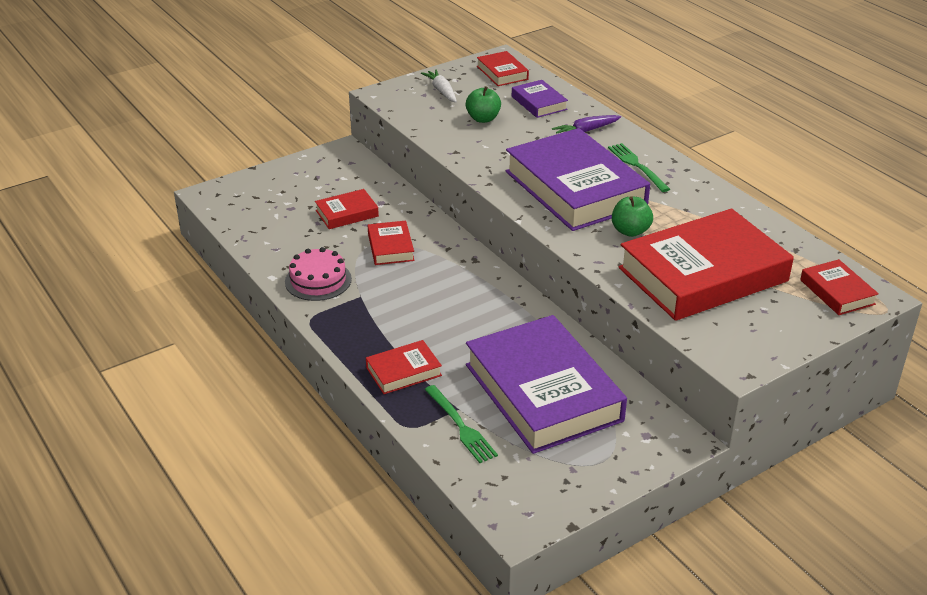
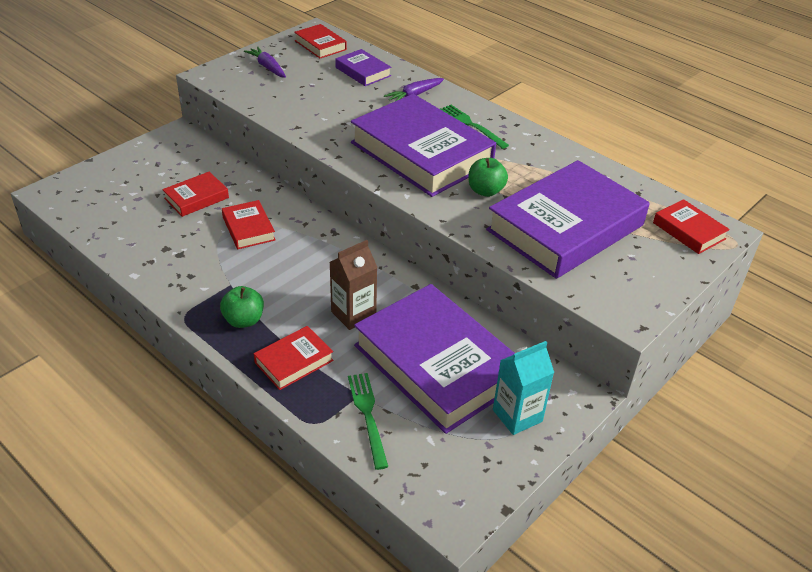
camera: 15 degrees left, 5 degrees up
(318, 280) = (183, 273): pink cake -> none
(441, 91) = (267, 67): white carrot -> purple carrot
(461, 427) = (367, 415): green fork -> green fork turned 150 degrees counterclockwise
(473, 337) = (353, 314): none -> brown carton
(483, 119) = (314, 91): green apple -> green apple (244, 320)
(609, 448) = (517, 415): none -> turquoise carton
(703, 274) = (565, 227): red book -> purple book

